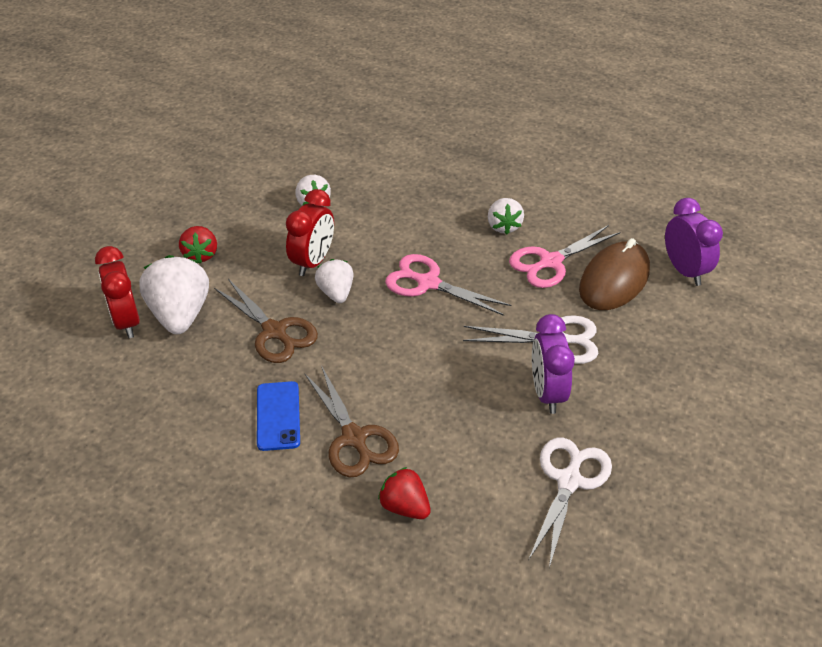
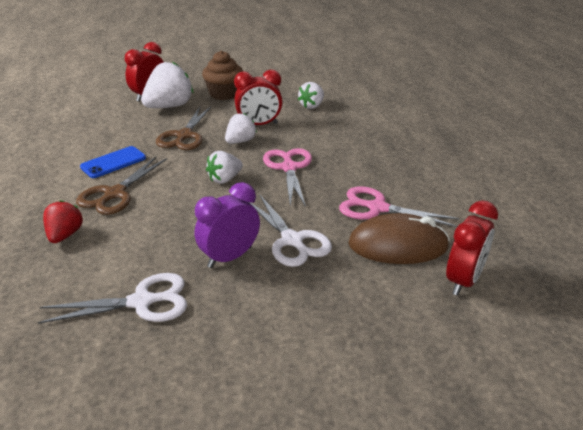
camera: 55 degrees right, 10 degrees down
(201, 255) = (224, 94): red strawberry -> brown cupcake
(503, 226) = (388, 175): white strawberry -> white strawberry (225, 179)
(685, 271) = (463, 280): purple clock -> red clock

